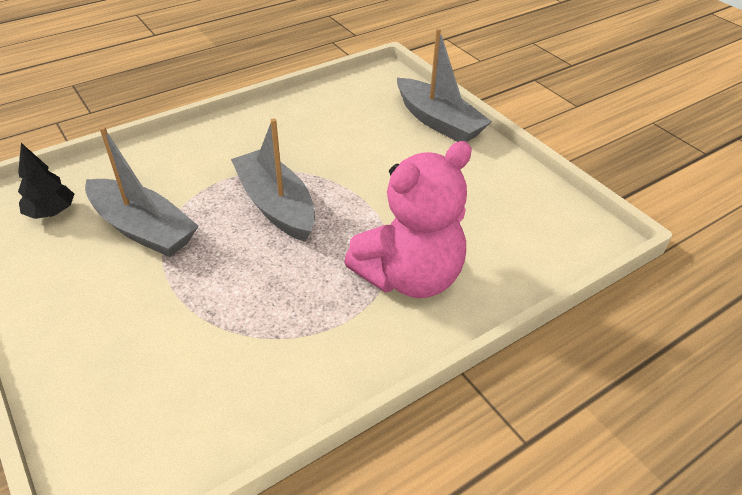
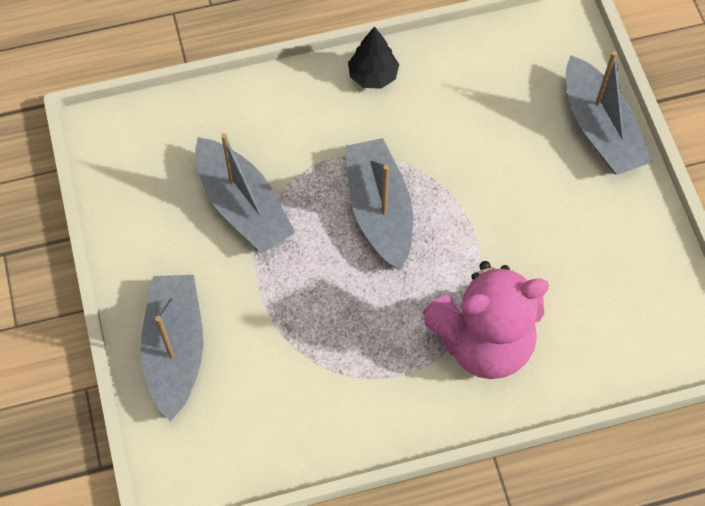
camera: 20 degrees right, 20 degrees up
(51, 213) = (159, 159): black tree -> black tree (373, 76)
(87, 363) = (175, 349): none -> grey boat

